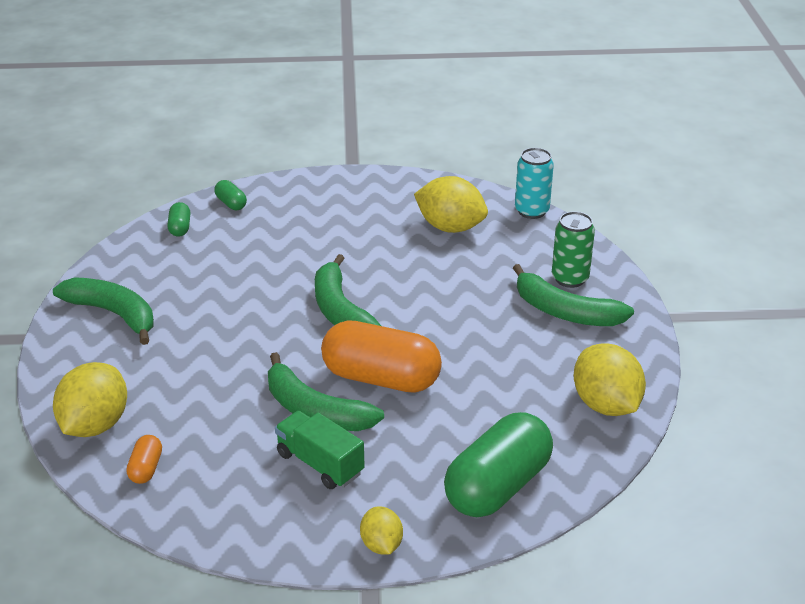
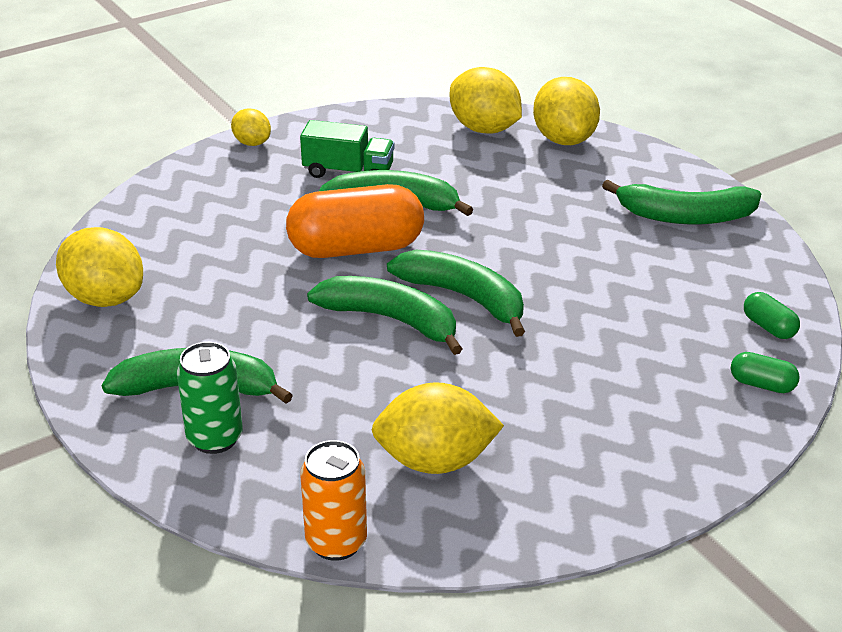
camera: 150 degrees right, 0 degrees up
(146, 468) = (484, 129): orange capsule -> yellow lemon
(405, 312) = (391, 320): none -> green banana
(498, 486) = (180, 202): green capsule -> none
(531, 211) = (336, 542): turquoise can -> orange can

